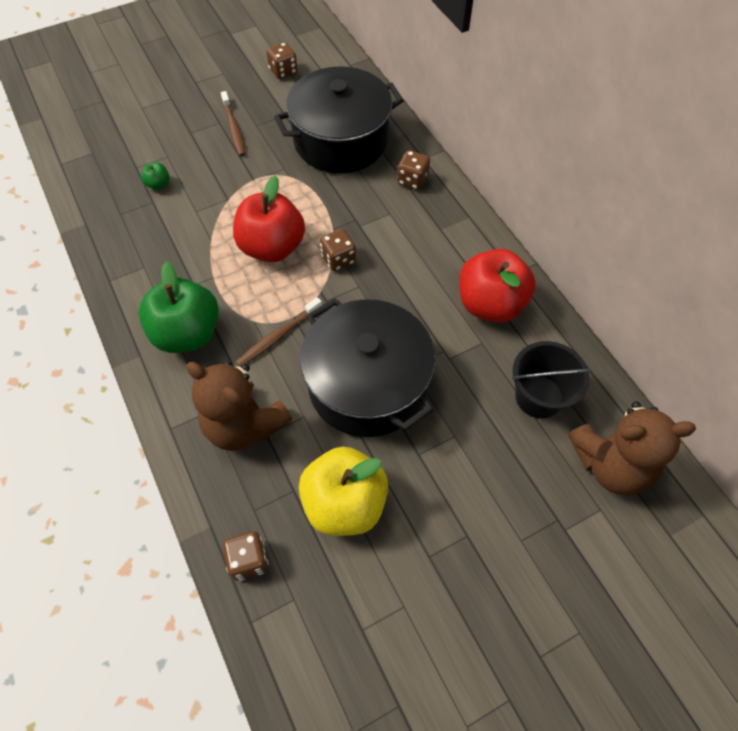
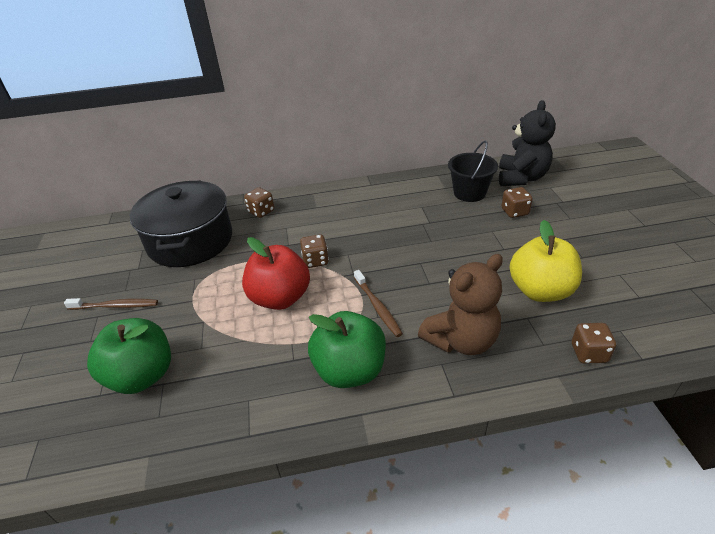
camera: 70 degrees left, 20 degrees down
(158, 184) = (142, 376): green apple -> green apple, size x2.40
(283, 71) = (74, 263): brown dice -> brown dice (514, 212)
(367, 384) = (440, 263): black pot -> none
(490, 304) = (392, 198): red apple -> none
(611, 464) = (521, 178): brown teddy bear -> black teddy bear

